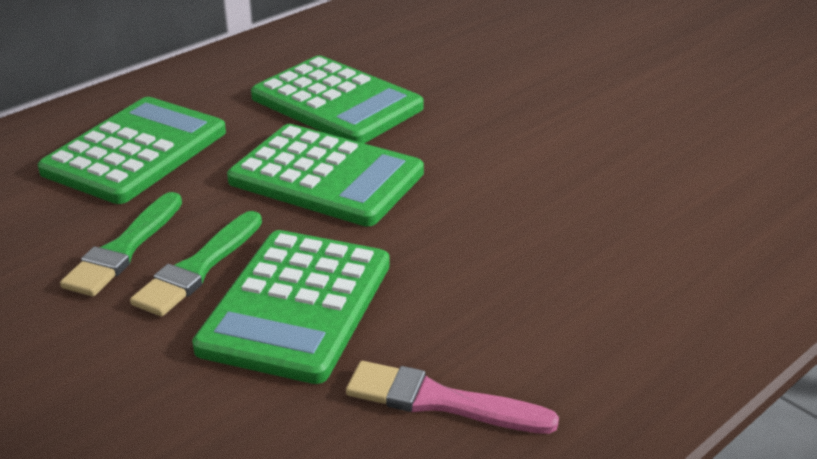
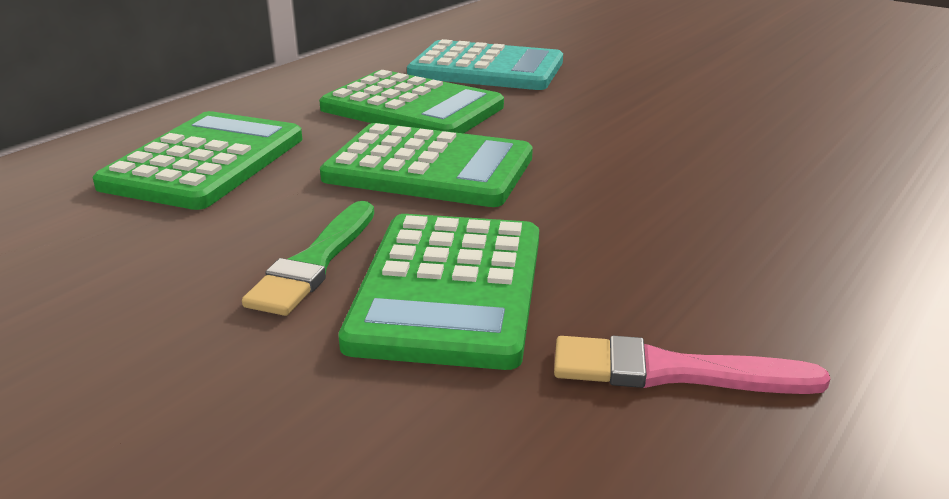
camera: 10 degrees left, 5 degrees down
(124, 249) = (217, 252): green brush -> none
(427, 56) = (486, 69): none -> turquoise calculator

